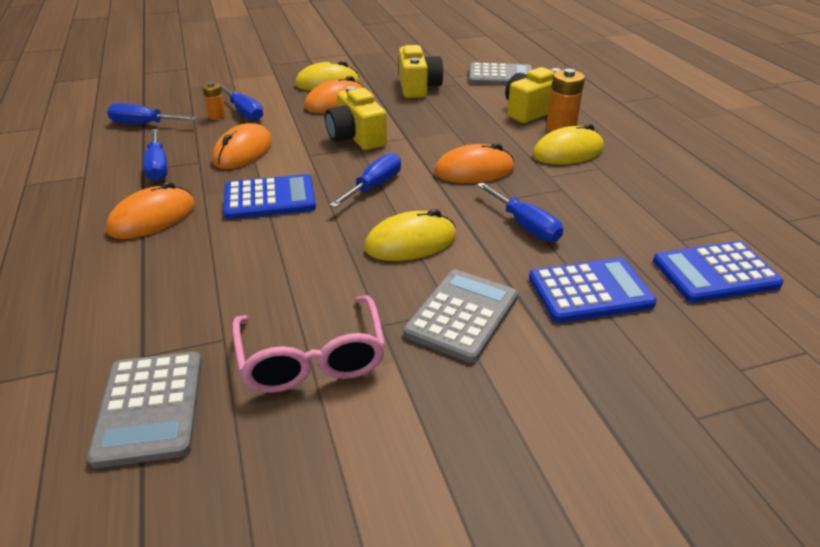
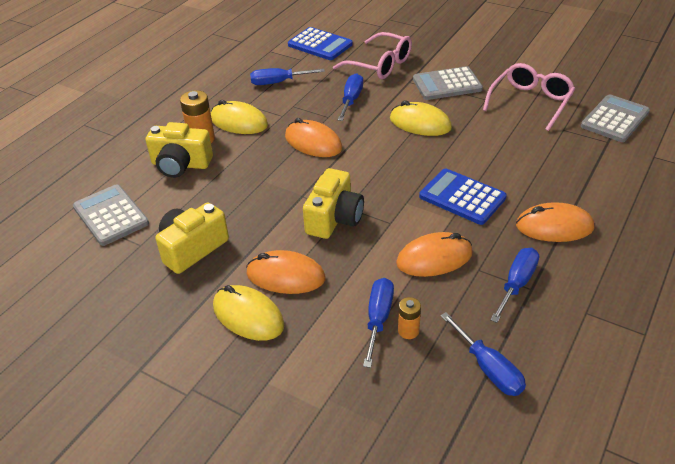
camera: 130 degrees left, 5 degrees up
(374, 186) = (387, 167): blue screwdriver -> blue screwdriver (278, 82)
(590, 291) = (380, 65): blue calculator -> pink glasses

